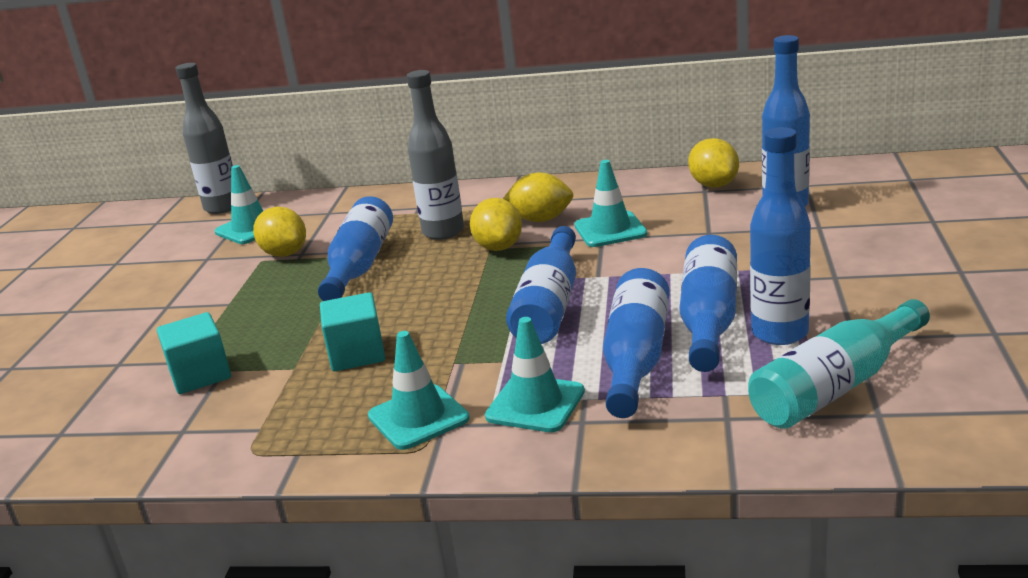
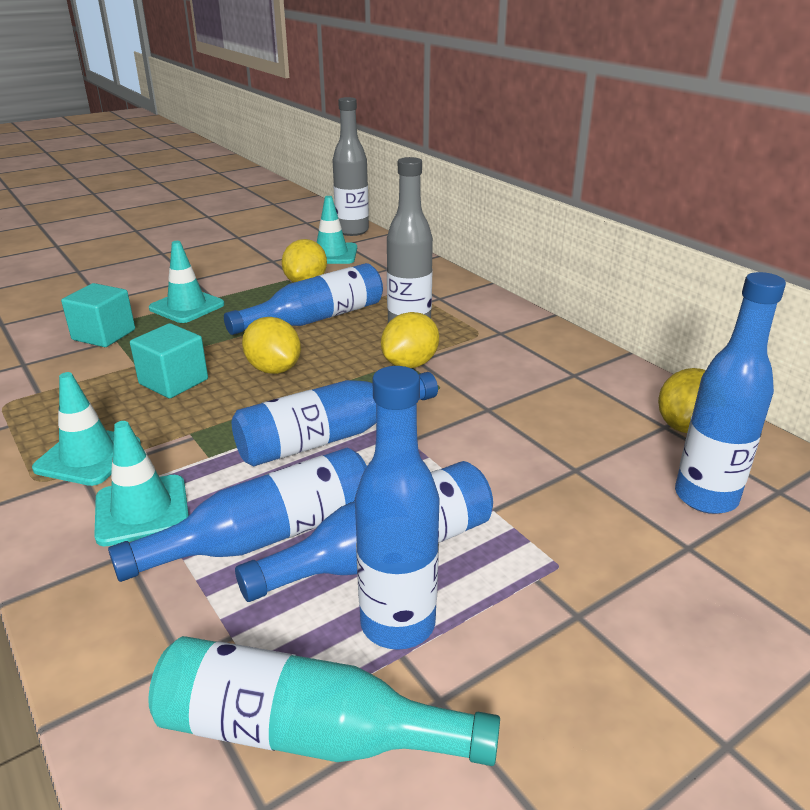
camera: 45 degrees right, 5 degrees up
(541, 220) = (484, 361): yellow lemon -> yellow lemon (274, 369)
(610, 230) = (509, 406): turquoise traffic cone -> turquoise traffic cone (187, 306)

